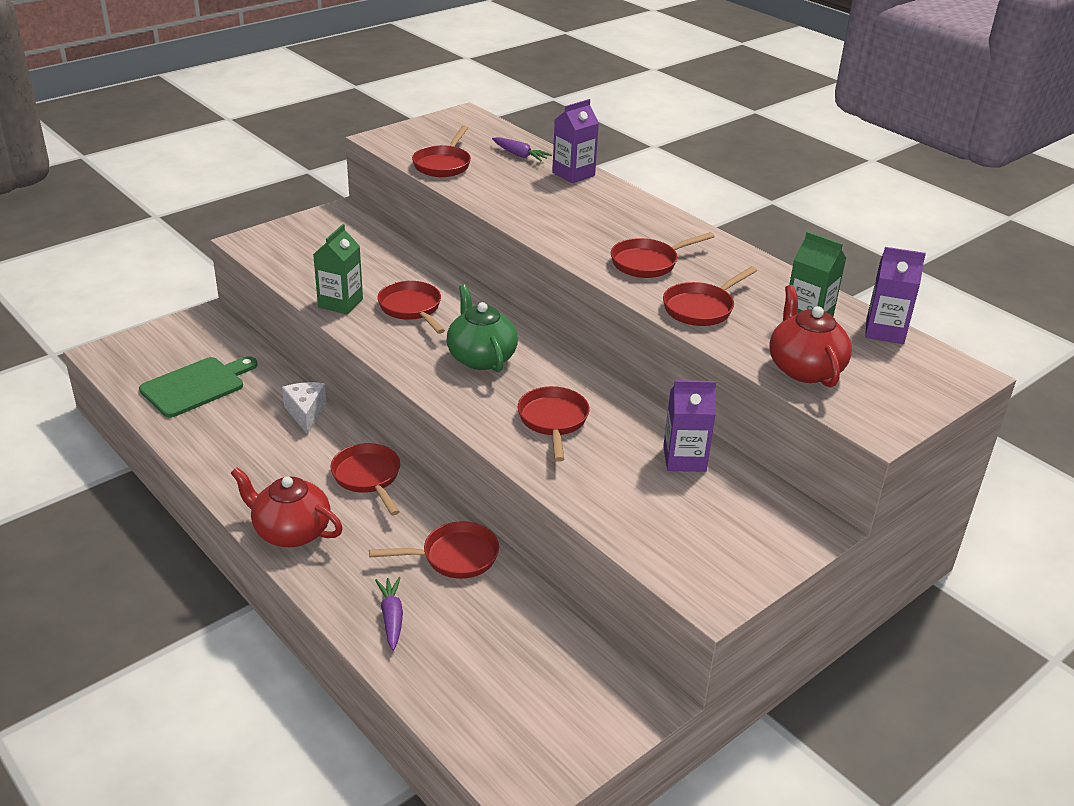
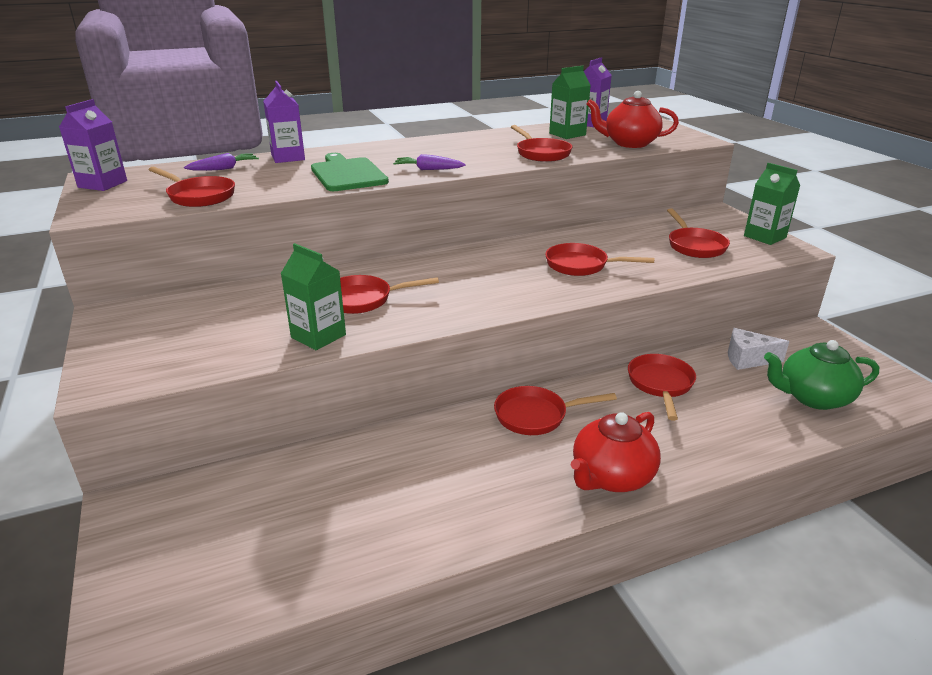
camera: 70 degrees left, 5 degrees down
(196, 386) = (290, 531): green cutting board -> green cutting board (347, 174)
(306, 413) = (405, 443): white cheese -> white cheese (747, 359)
(392, 618) = (740, 428): purple carrot -> purple carrot (428, 169)
(481, 357) = (472, 280): green teapot -> green teapot (813, 397)
(648, 263) = (465, 157): red pan -> red pan (694, 246)
(684, 459) = (640, 232): purple carton -> purple carton (102, 184)
(742, 572) = (764, 237): none -> green carton

